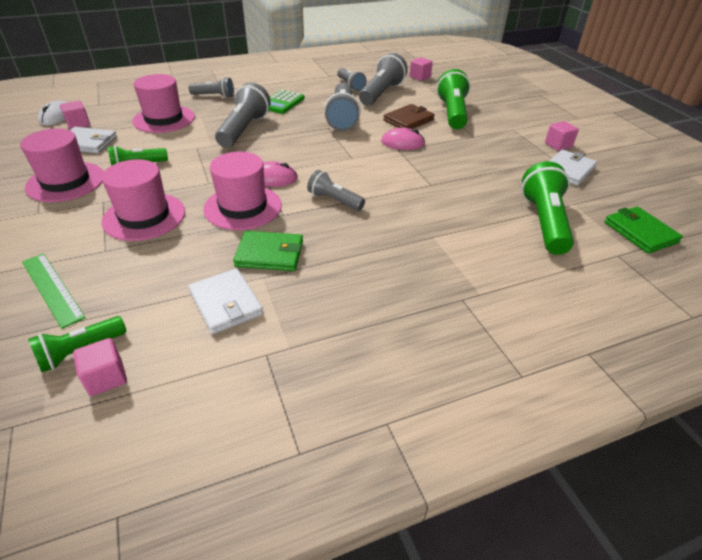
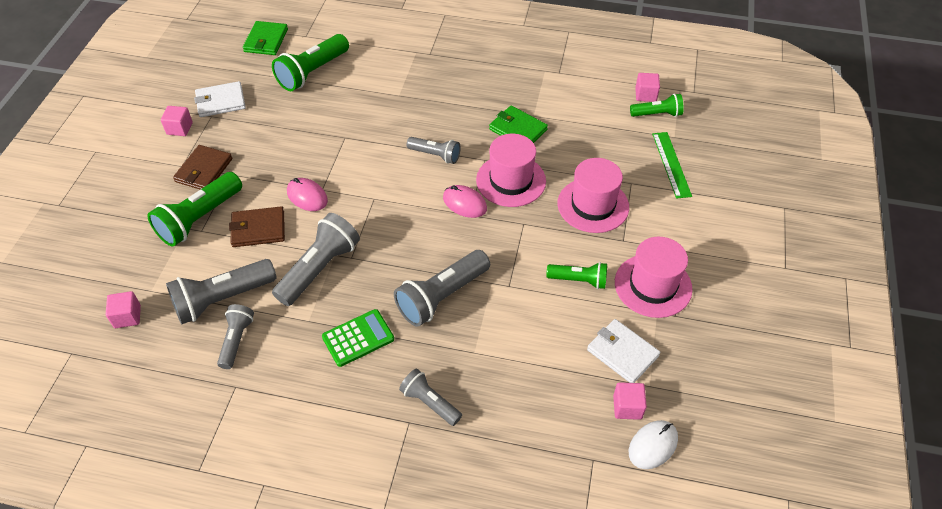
camera: 145 degrees left, 10 degrees up
(164, 119) = (520, 368): pink hat -> none
(226, 303) = (565, 108): white wallet -> none
(334, 200) = (435, 155): grey flashlight -> grey flashlight turned 45 degrees counterclockwise
(495, 132) = (204, 170): none -> brown wallet

